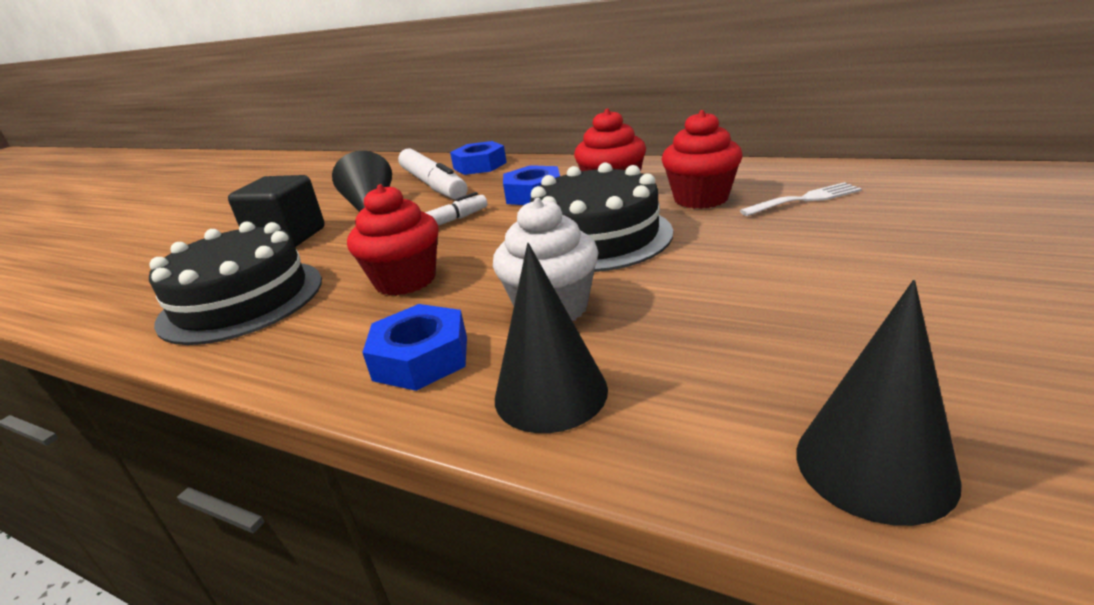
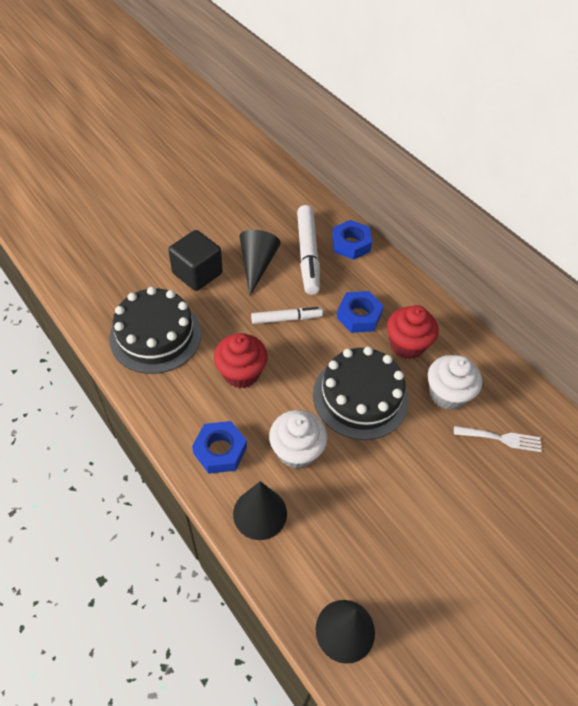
camera: 20 degrees right, 25 degrees up
(701, 198) = (447, 394): red cupcake -> white cupcake

